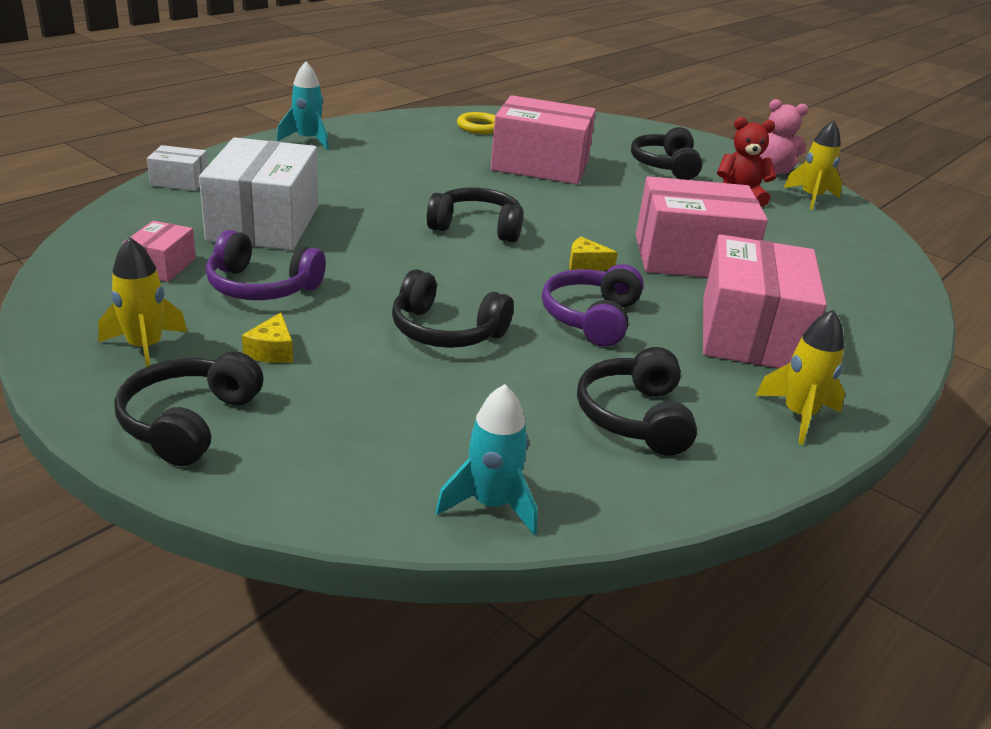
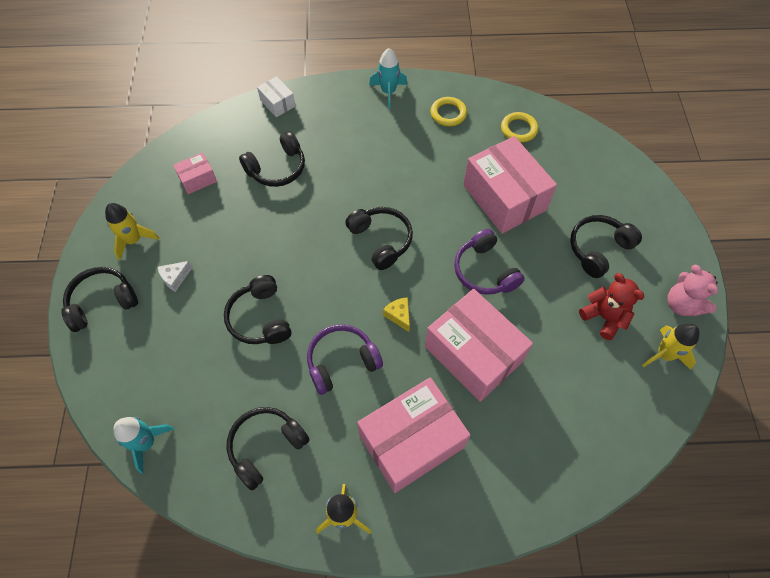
camera: 50 degrees right, 30 degrees up
(261, 287) = (220, 225): purple headphones -> purple headphones (484, 271)
(264, 223) = (277, 168): white box -> black headphones
(272, 351) = (175, 278): yellow cheese -> white cheese
(396, 136) = (448, 114): none -> yellow ring

